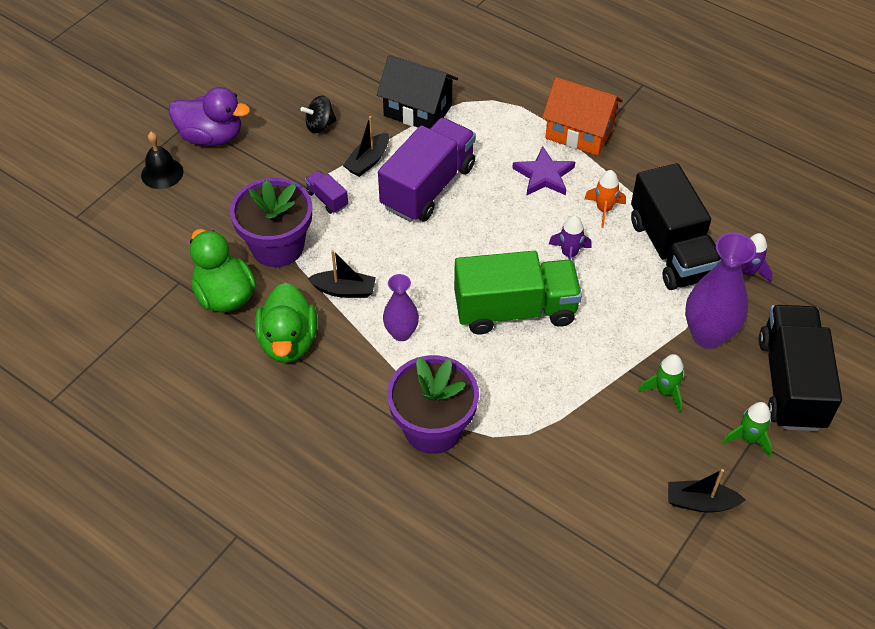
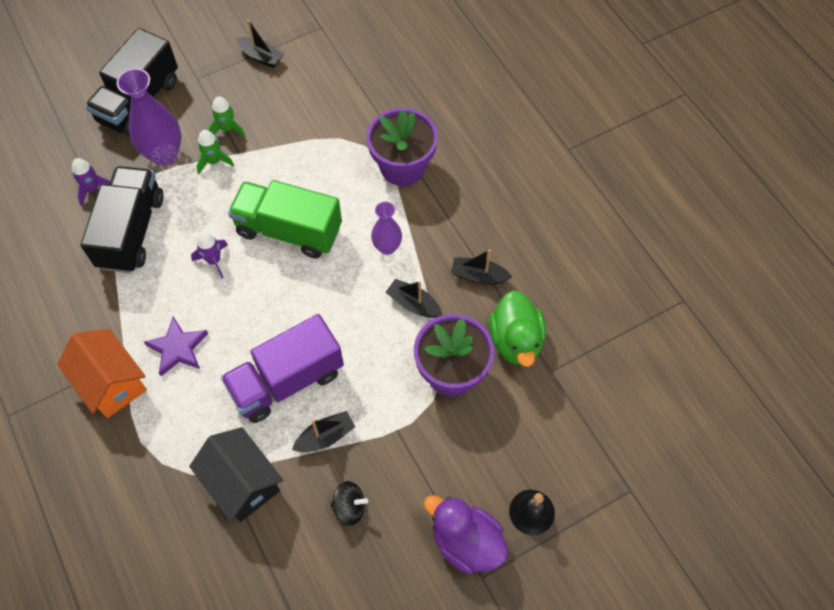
camera: 155 degrees left, 10 degrees up
(288, 342) = (478, 276): green duck -> black boat
(327, 199) = (385, 407): purple truck -> none
(604, 210) = (154, 290): orange rocket -> none
(748, 438) = (199, 80): green rocket -> green rocket (214, 161)

